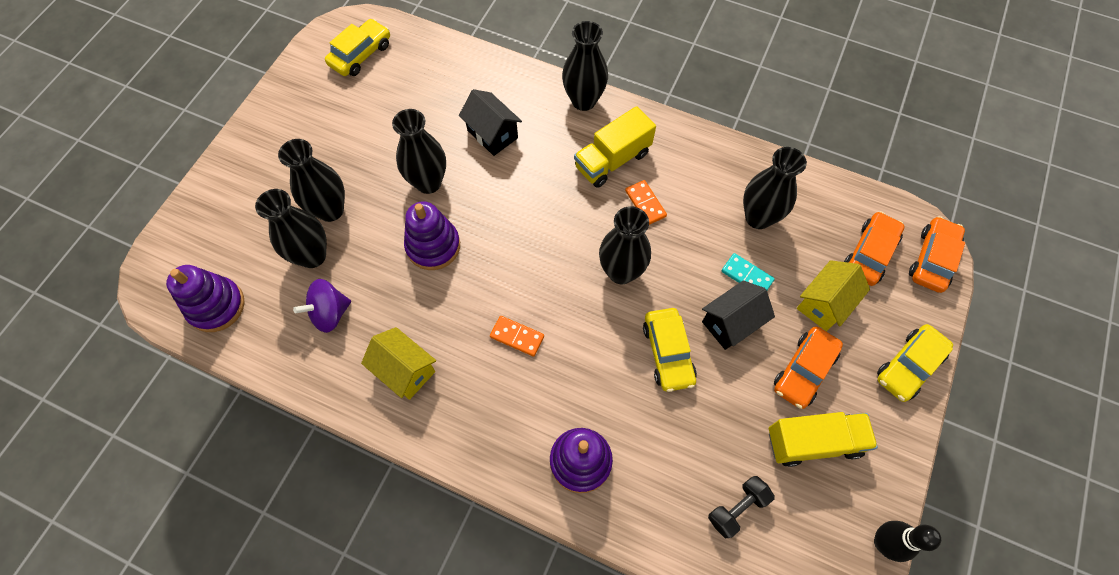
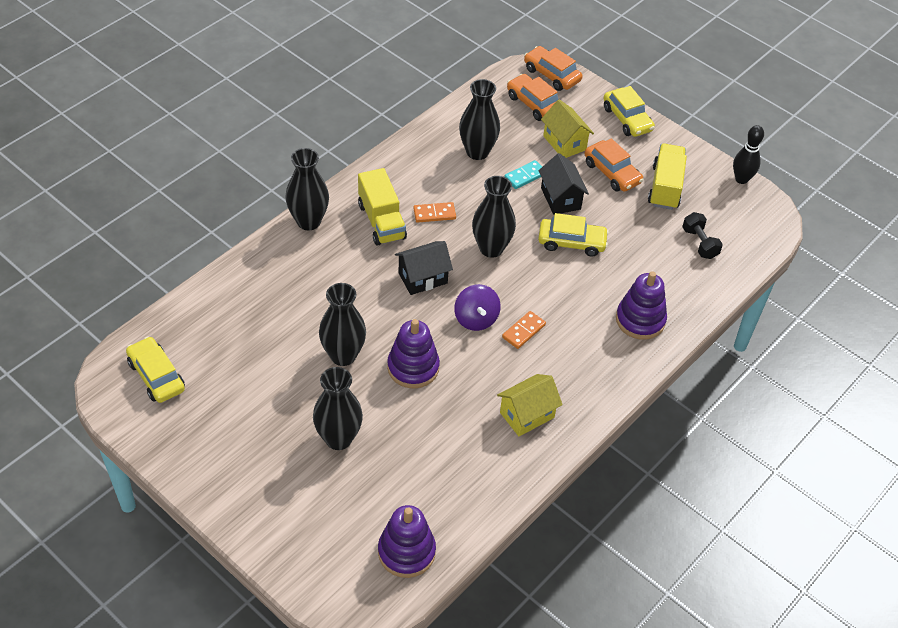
camera: 75 degrees left, 15 degrees down
(312, 256) = (383, 462): black vase -> none
(330, 313) = (450, 459): purple spinning top -> purple spinning top (476, 319)
(492, 134) = (312, 295): black house -> black house (423, 278)

